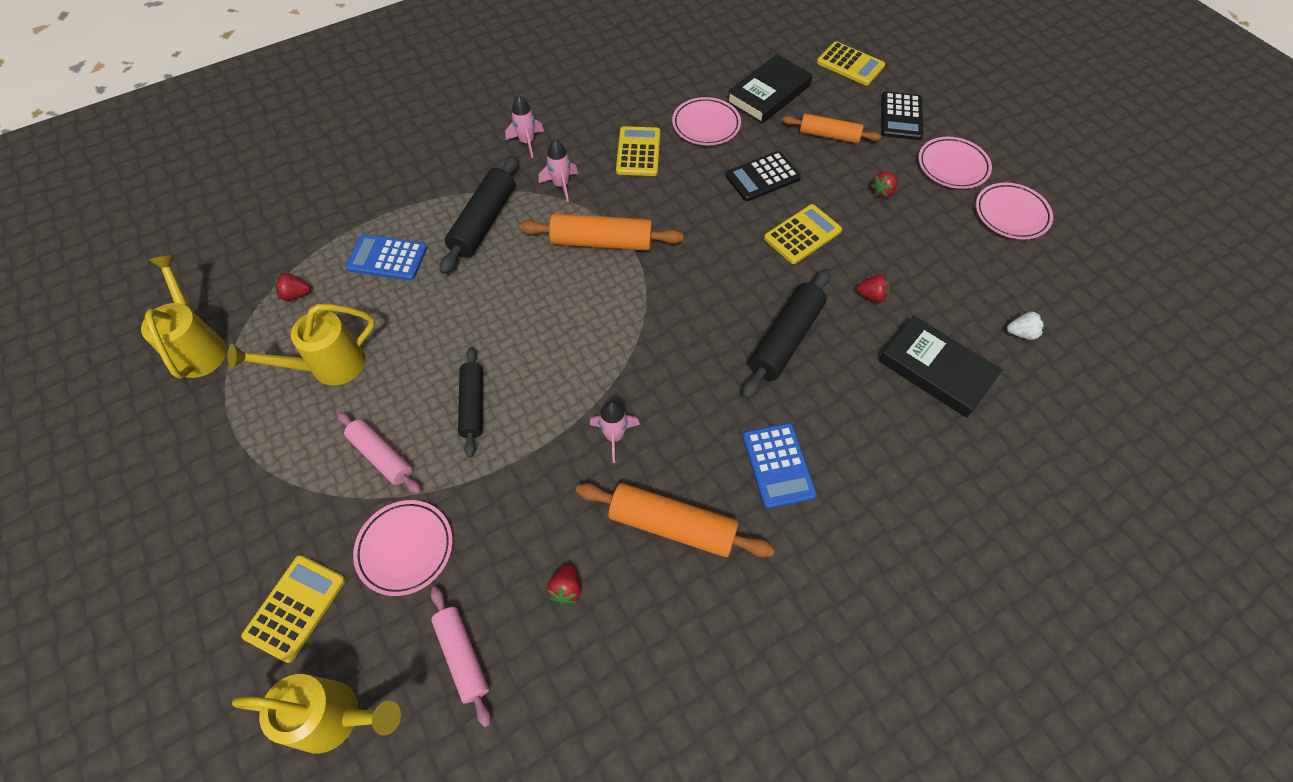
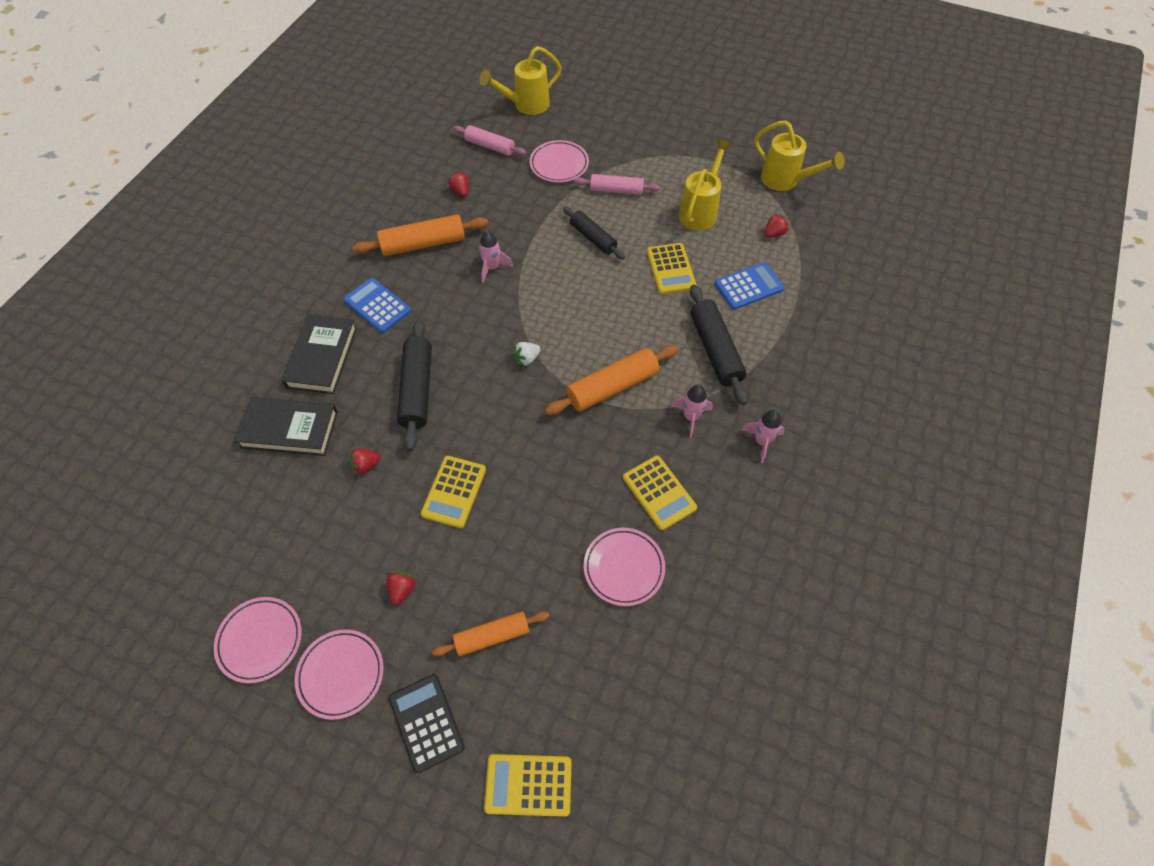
camera: 145 degrees right, 0 degrees up
(295, 607) = (586, 122): yellow calculator -> yellow calculator (671, 269)
(762, 177) = (527, 535): black calculator -> none
(768, 94) = (592, 660): black book -> black book (322, 357)
(1021, 333) = (225, 502): white strawberry -> white strawberry (527, 359)

